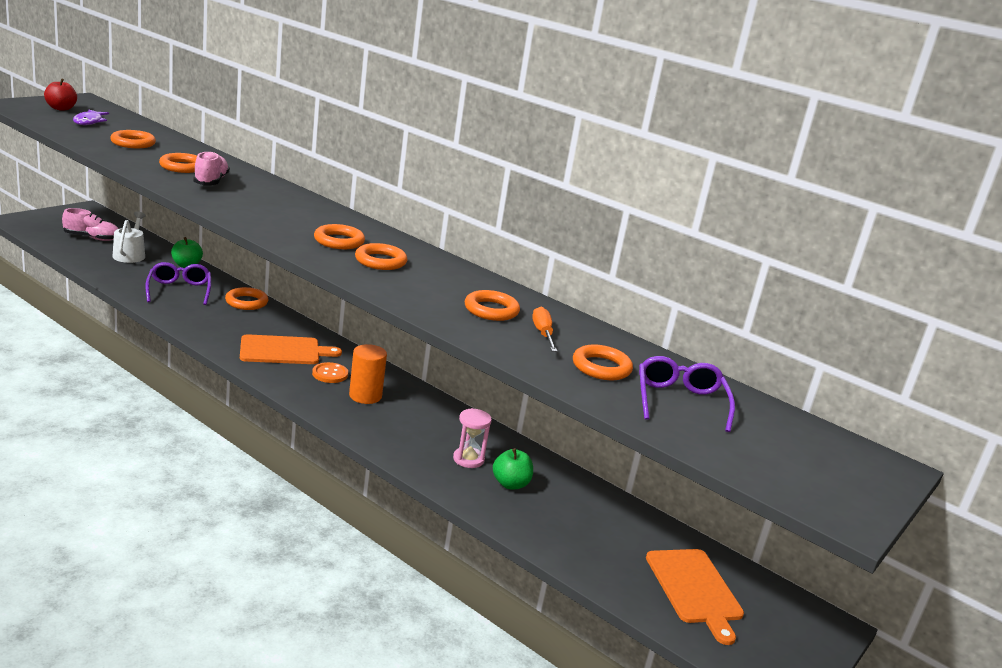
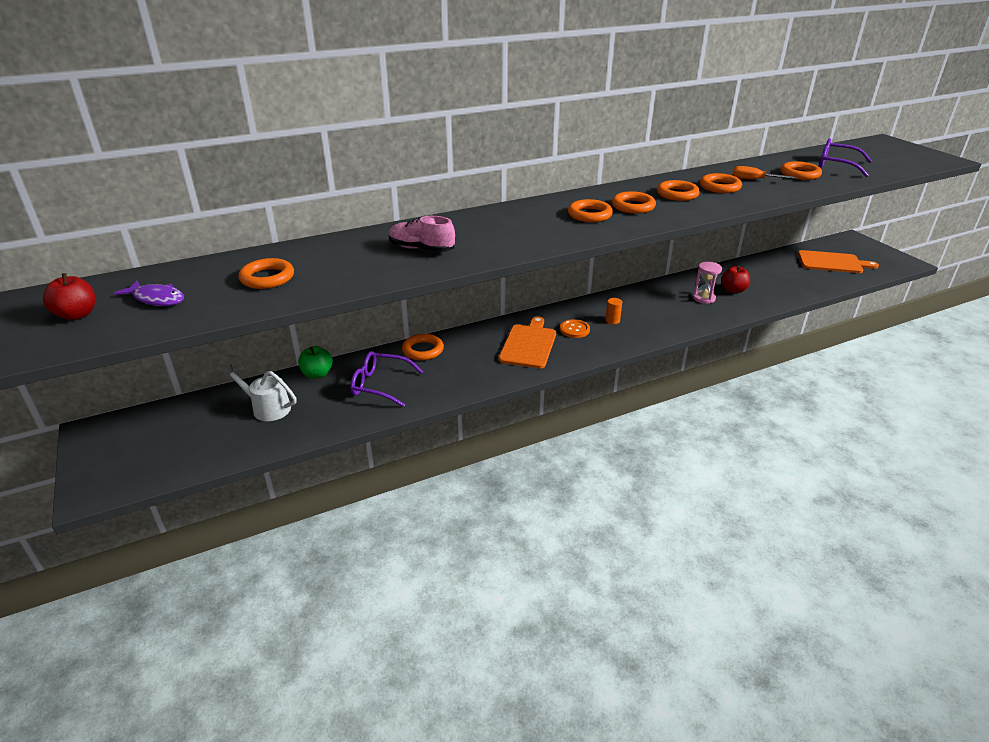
camera: 60 degrees left, 10 degrees up
(92, 238) = (198, 432): pink shoe -> none
(182, 167) = (368, 258): orange ring -> orange ring (677, 194)
(365, 396) = (612, 320): orange cylinder -> orange cylinder, size x0.55
(510, 484) = (733, 290): green apple -> red apple

